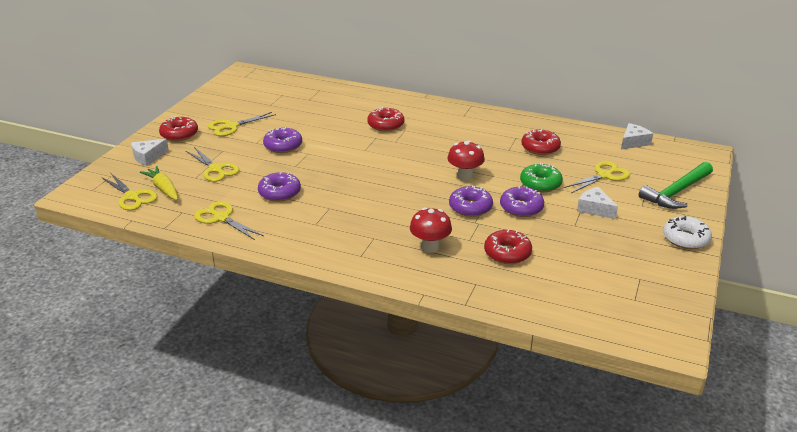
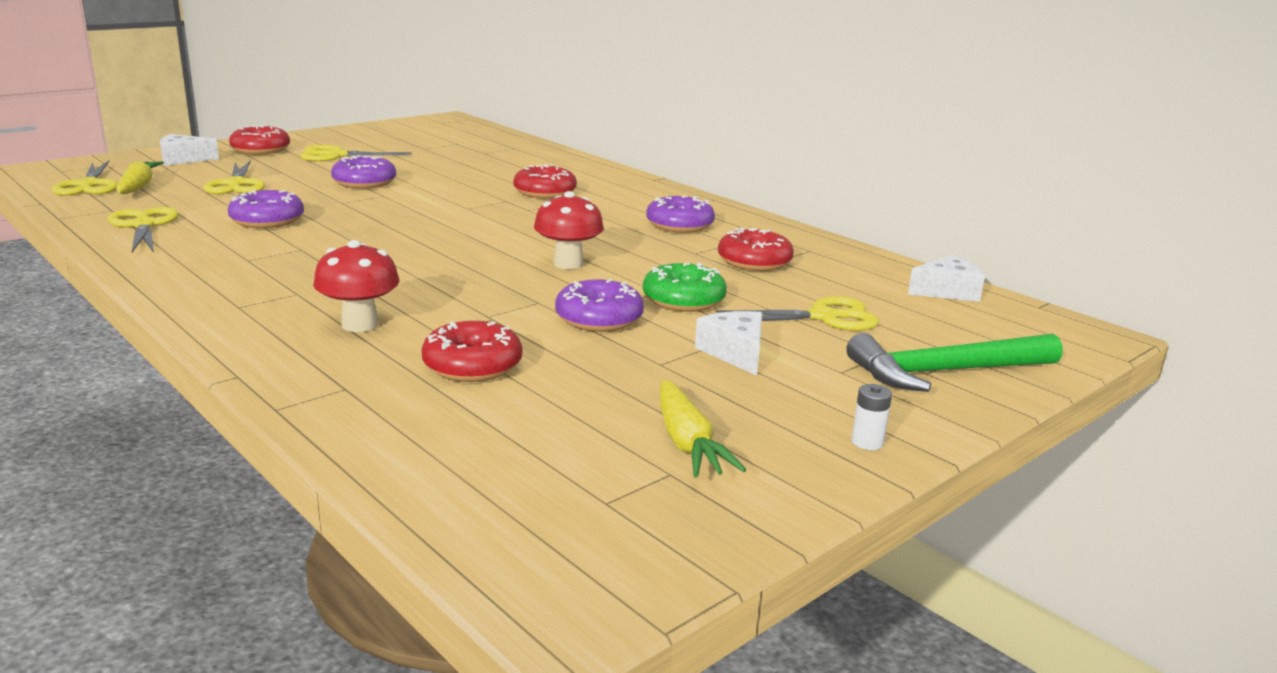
camera: 25 degrees right, 10 degrees down
(470, 207) = (512, 298): purple donut -> purple donut (679, 225)
(630, 262) = (687, 443): none -> yellow carrot
(685, 239) = (867, 442): white donut -> white battery

